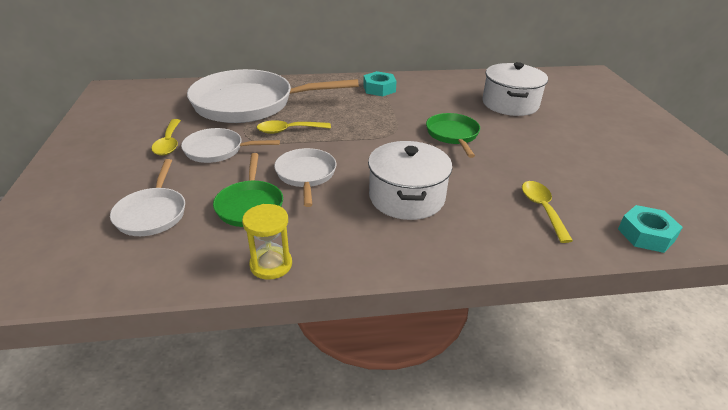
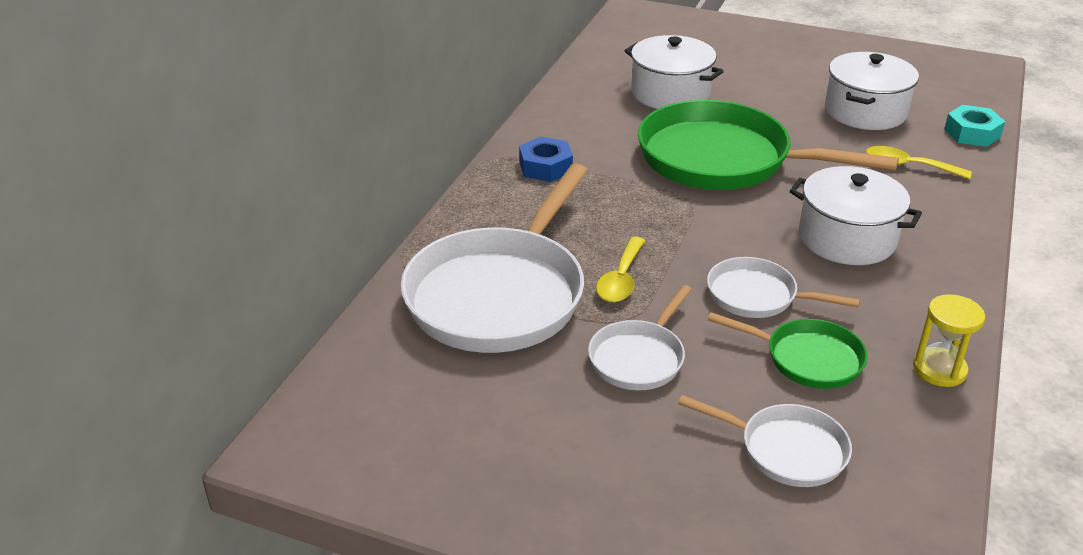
camera: 60 degrees left, 0 degrees up
(169, 143) = (582, 404): yellow spoon -> none
(379, 89) = (545, 167): turquoise nut -> blue nut
(453, 135) = (723, 159): green pan -> green pan, size x2.01
(599, 176) = (865, 111): none -> white pot

